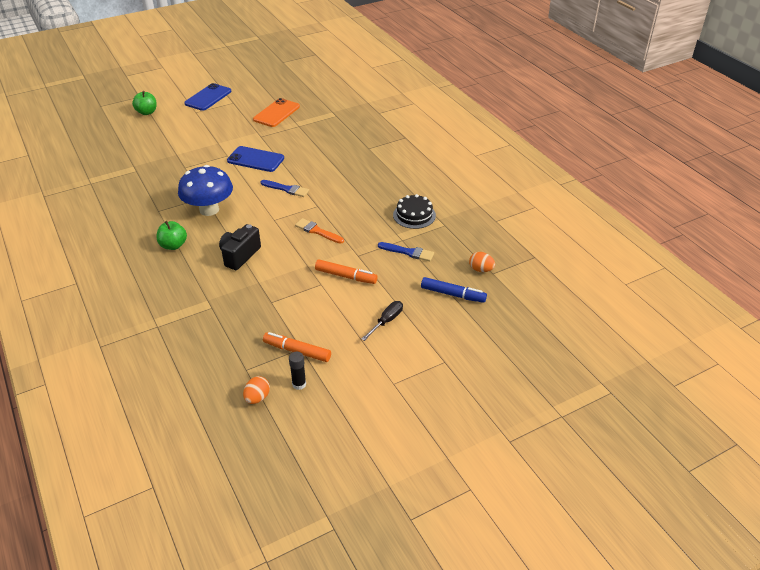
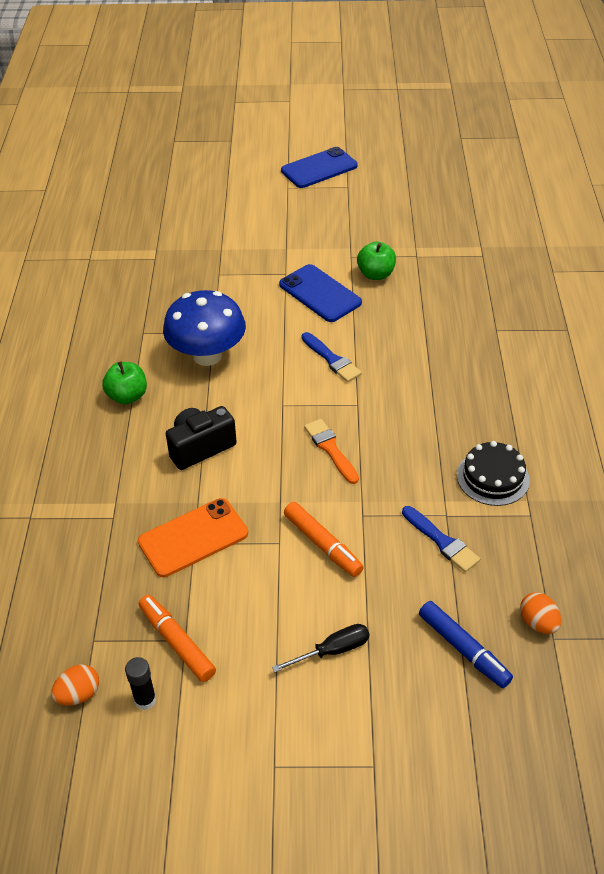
camera: 30 degrees right, 5 degrees up
(147, 112) = (225, 168): green apple -> green apple (376, 274)
(276, 113) = (397, 224): orange phone -> orange phone (193, 537)

